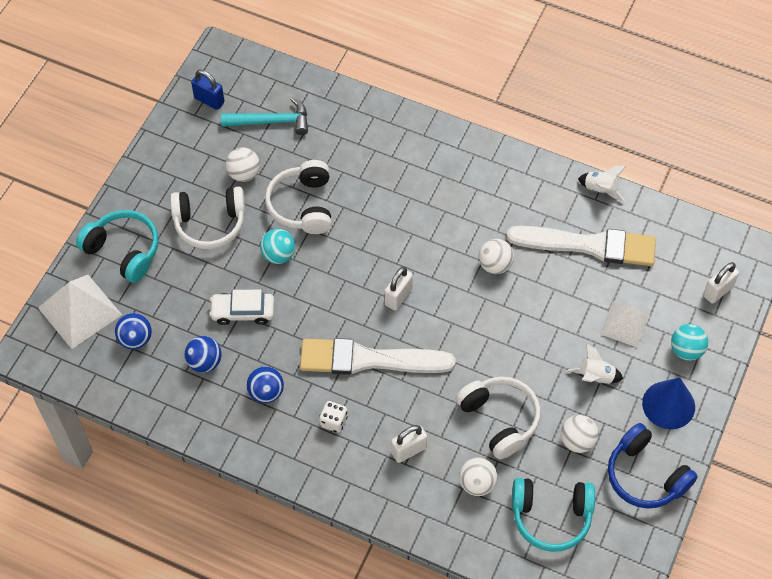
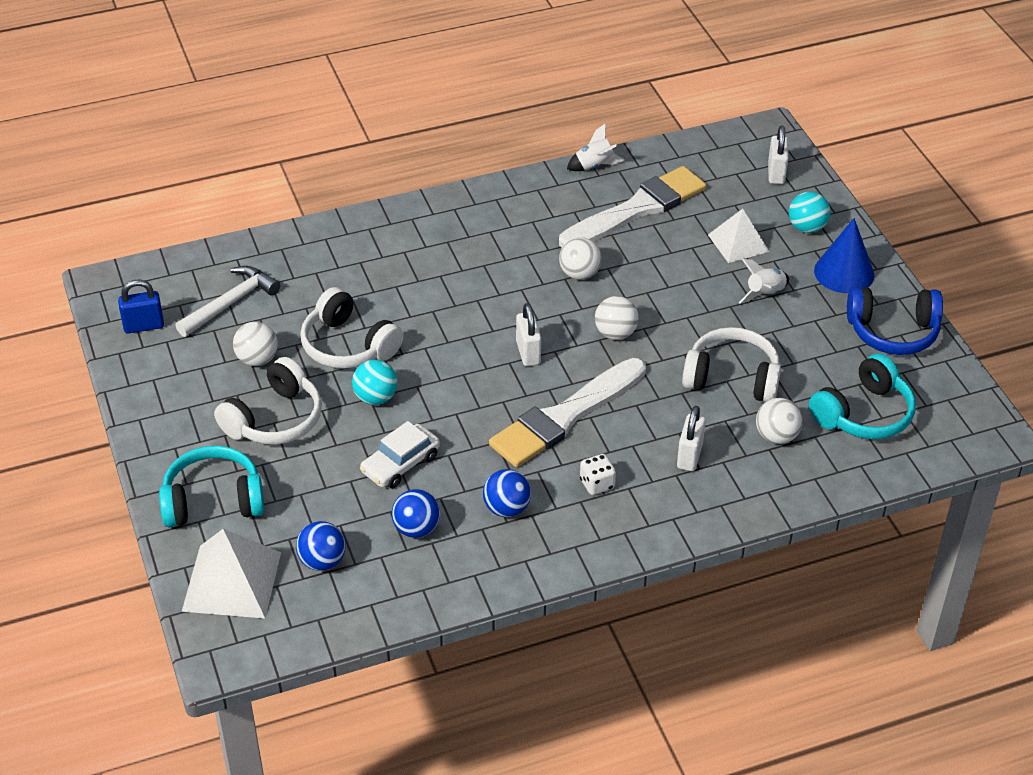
camera: 45 degrees left, 15 degrees down
(271, 121) = (230, 303): turquoise hammer -> white hammer
(577, 441) = (811, 347): white ball -> white ball (615, 333)

